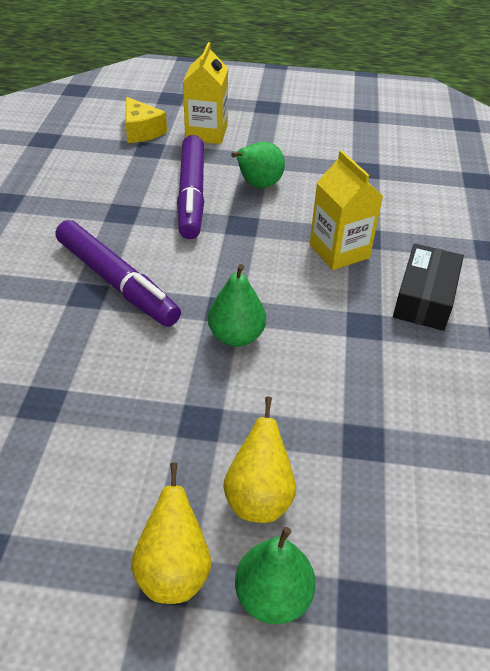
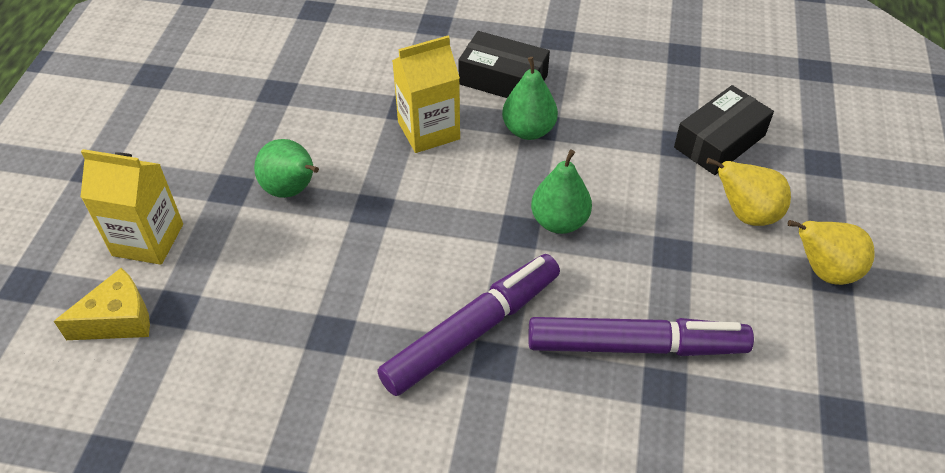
camera: 85 degrees left, 5 degrees up
(192, 194) = (301, 257): purple marker -> purple marker (635, 345)
(273, 596) = (829, 211): green pear -> green pear (528, 130)
(376, 483) = (719, 141): none -> black box

